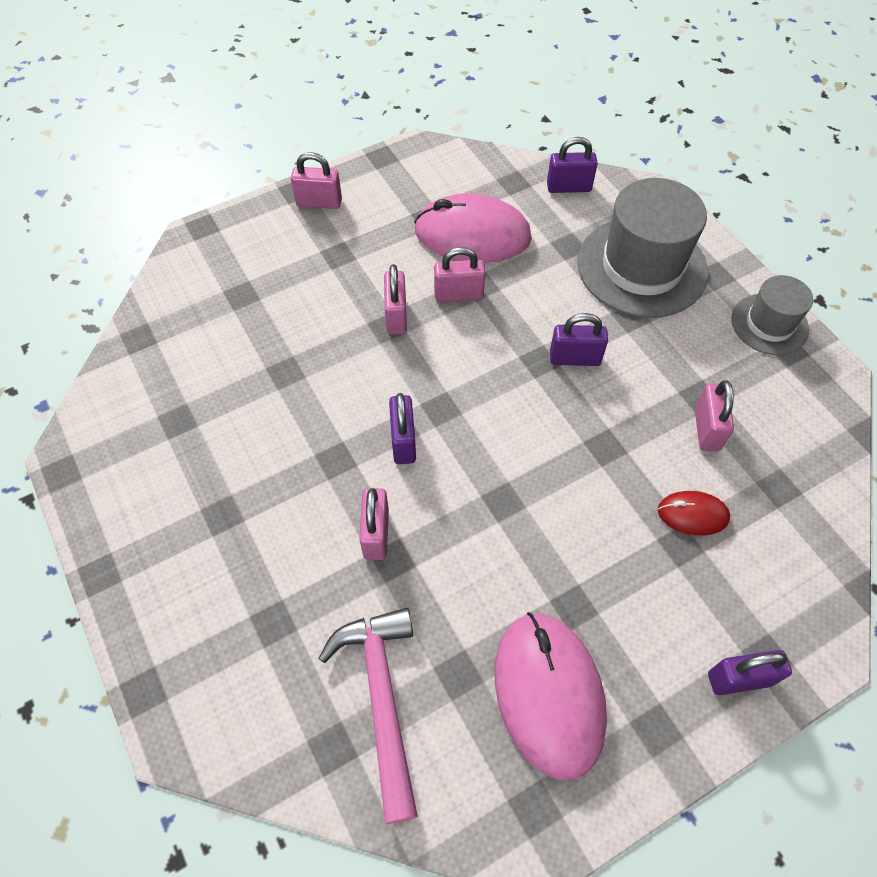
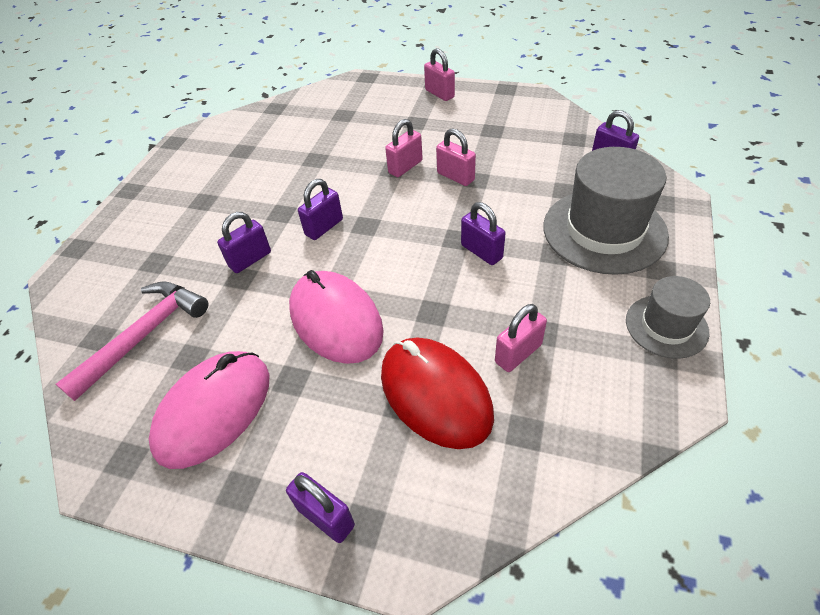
camera: 50 degrees right, 10 degrees down
(376, 534) = (250, 259): pink padlock -> purple padlock
(472, 234) = (507, 152): pink mouse -> pink mouse (336, 320)
(692, 514) = (435, 394): red mouse -> red mouse, size x2.03

